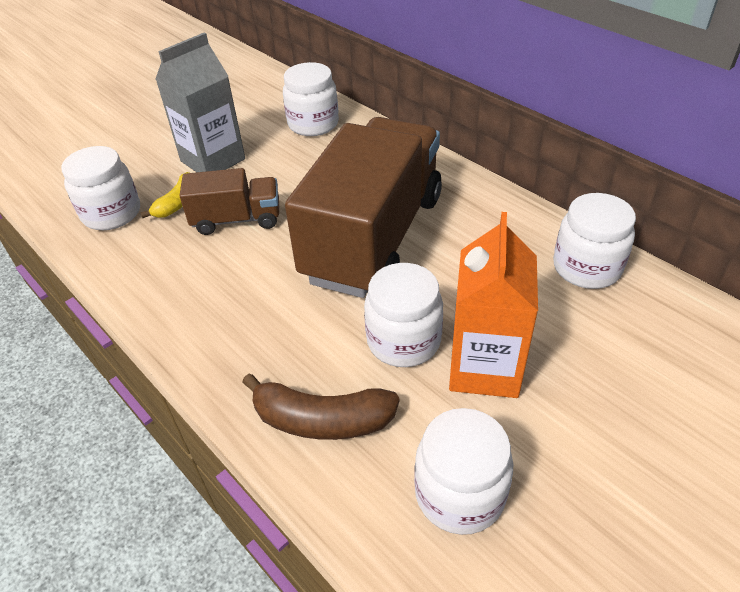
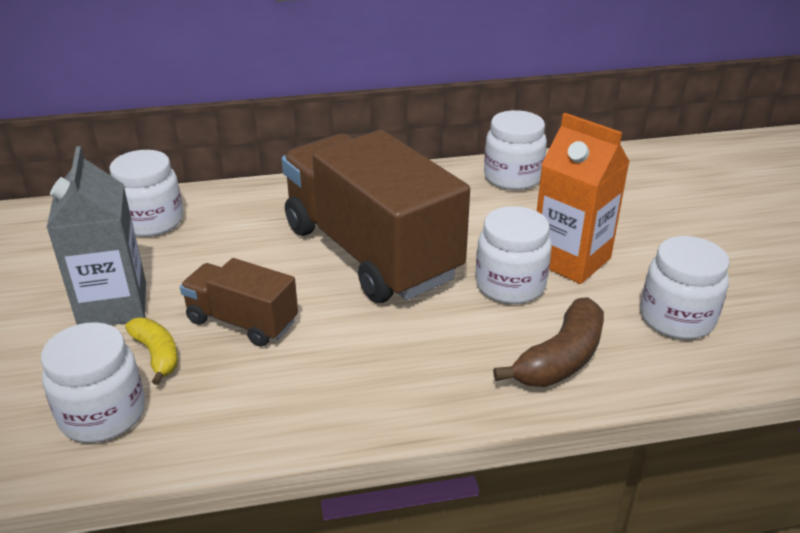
camera: 60 degrees left, 10 degrees down
(237, 219) = (242, 321): brown truck -> brown truck turned 90 degrees counterclockwise

